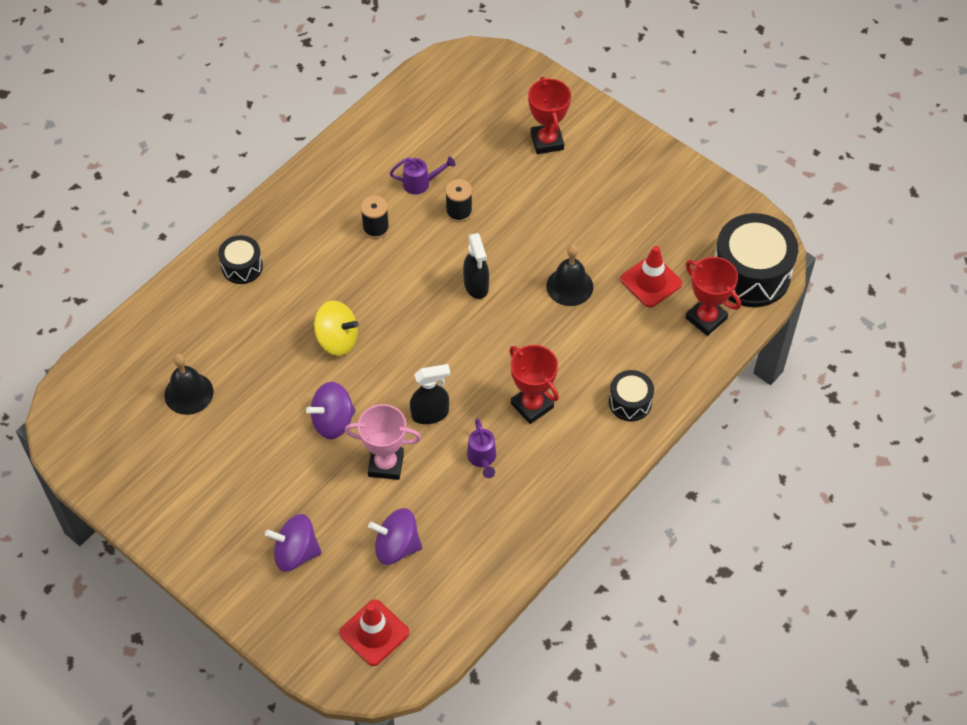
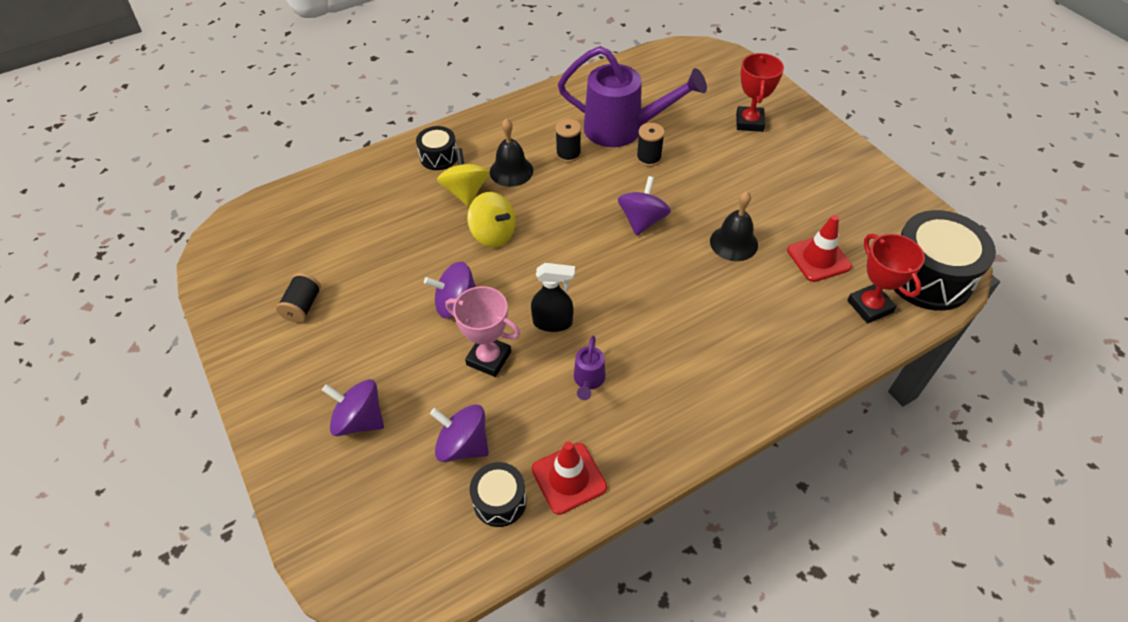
camera: 20 degrees right, 5 degrees down
(186, 465) = (303, 306): none -> black spool
(188, 393) = (339, 245): black bell -> black bell (511, 171)
(289, 300) = (465, 192): none -> yellow spinning top
(374, 633) = (397, 534): red traffic cone -> red traffic cone (569, 478)
(421, 183) = (623, 129): purple watering can -> purple watering can, size x2.34
(476, 285) = (642, 220): black spray bottle -> purple spinning top
(532, 405) = (659, 342): red trophy -> none
(630, 402) = (765, 367): black drum -> black drum (500, 501)

